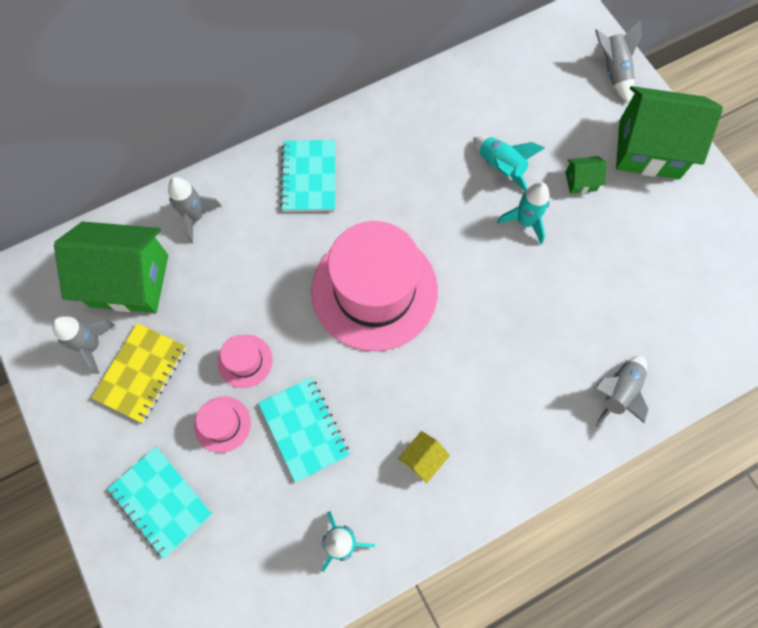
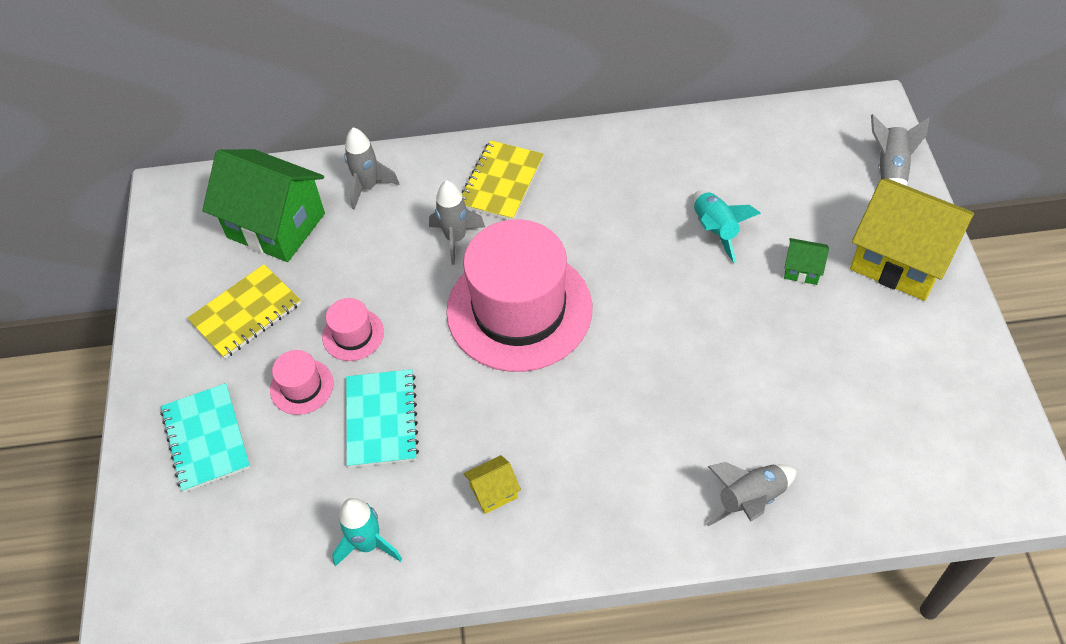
camera: 25 degrees right, 15 degrees down
(92, 346) = (212, 273): grey rocket -> grey rocket (456, 238)
(309, 177) = (501, 182): turquoise notebook -> yellow notebook
(525, 222) = (718, 292): turquoise rocket -> none
(649, 149) = (900, 260): green house -> yellow house

